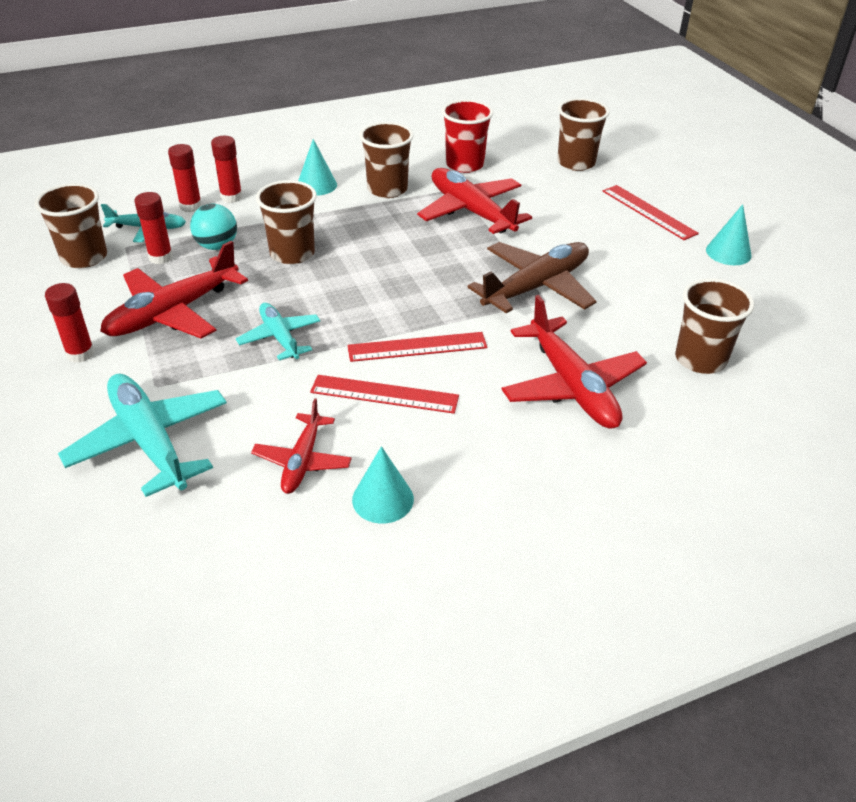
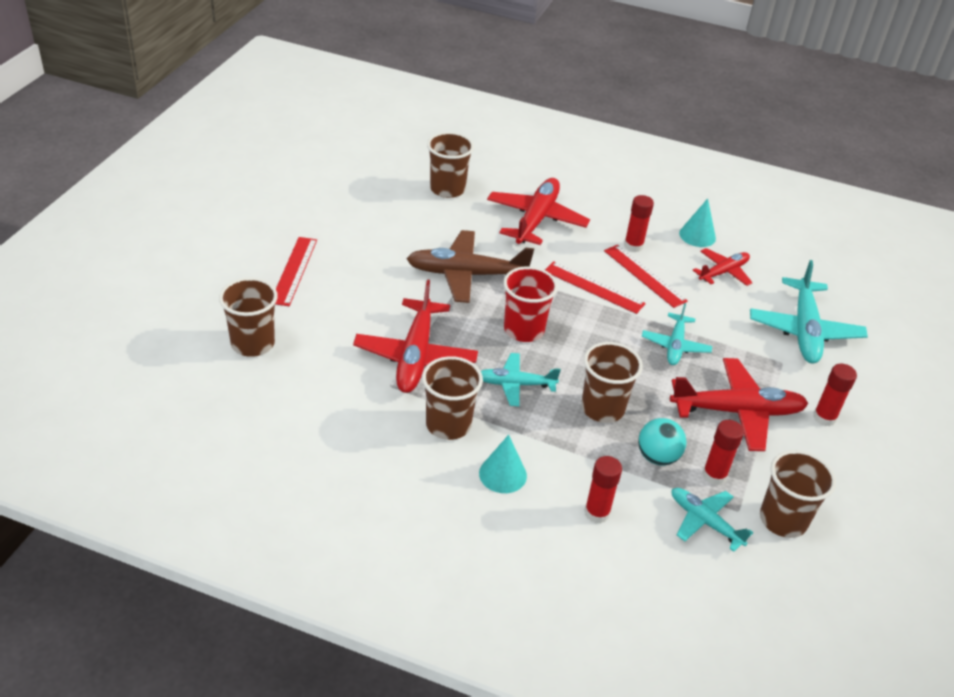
camera: 140 degrees left, 0 degrees up
(190, 206) = (645, 526): red glue stick -> red glue stick (633, 246)
(376, 233) = (515, 384): none -> turquoise plane
(464, 165) = (342, 407): red cup -> red cup (524, 330)
(728, 252) = (308, 217): turquoise cone -> none

